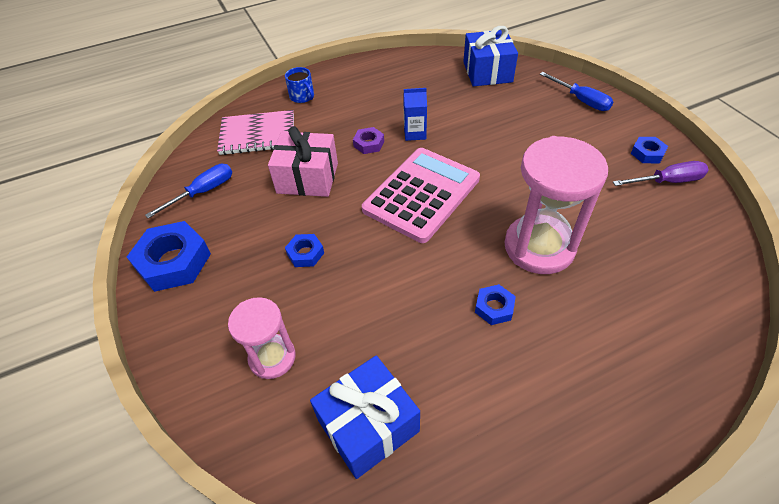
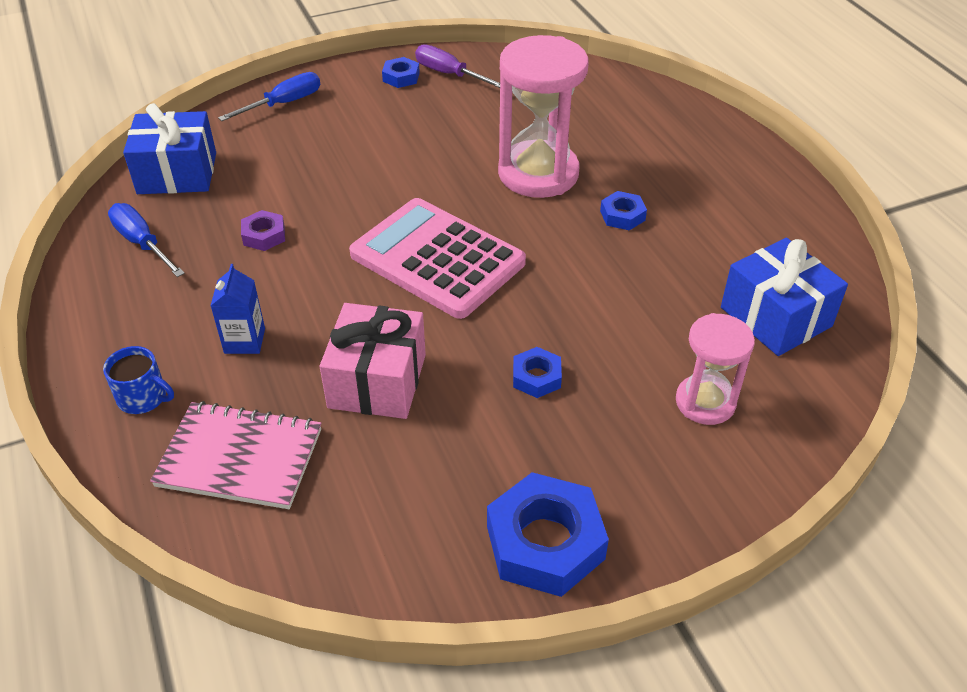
camera: 90 degrees left, 5 degrees down
(203, 192) = (383, 525): blue screwdriver -> blue screwdriver (142, 243)
(258, 135) = (240, 458): pink notebook -> pink notebook turned 75 degrees counterclockwise
(302, 97) = (143, 397): blue mug -> blue mug turned 60 degrees clockwise
(369, 144) = (312, 309): purple nut -> purple nut (264, 235)
(415, 133) = (303, 258): blue carton -> blue carton (244, 341)
(667, 181) = (449, 74): purple screwdriver -> purple screwdriver turned 45 degrees counterclockwise

